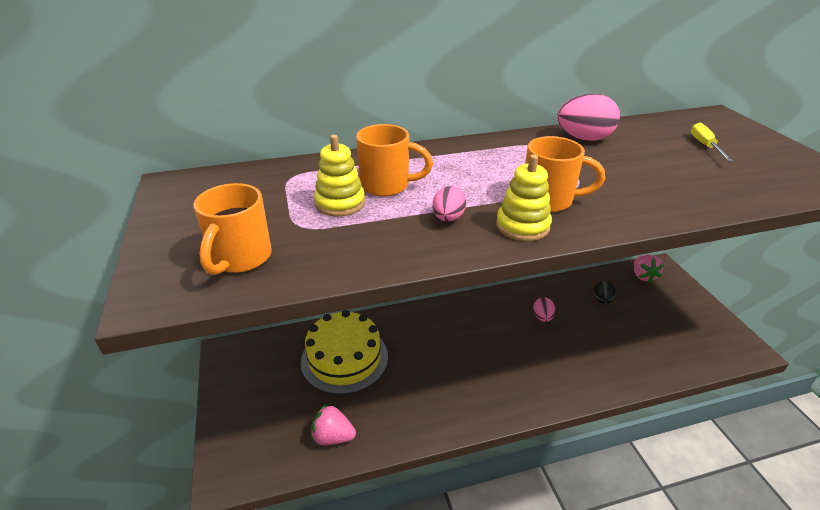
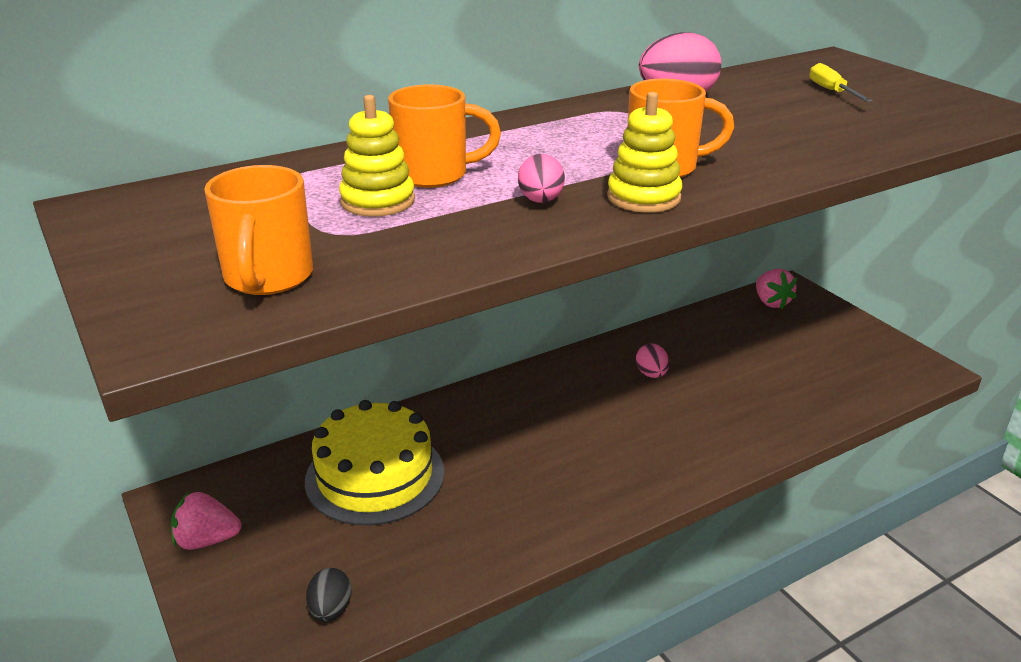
camera: 15 degrees left, 5 degrees down
(333, 437) = (395, 580): pink strawberry -> pink strawberry (207, 540)
(602, 300) = (726, 340): black egg -> black egg (330, 610)

